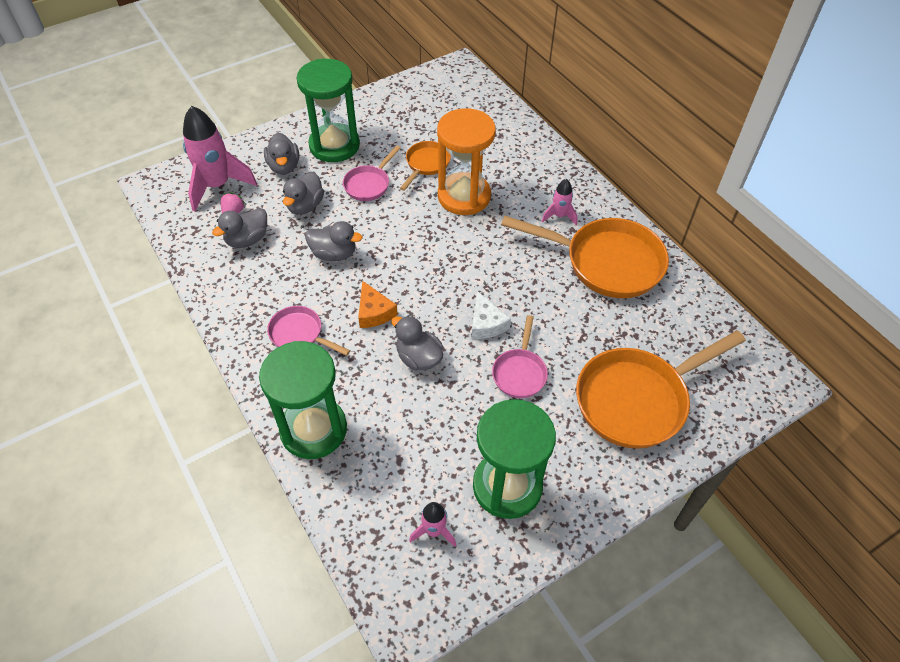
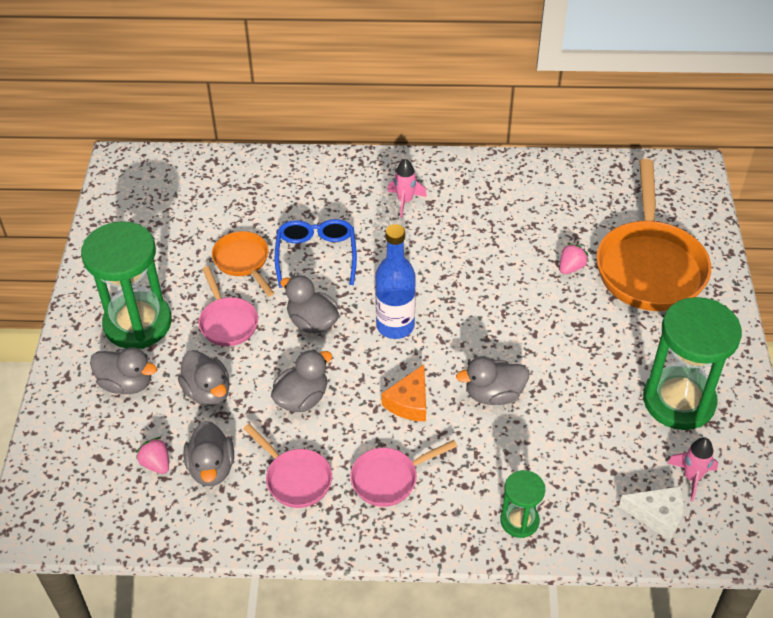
camera: 55 degrees left, 5 degrees down
(217, 186) = (96, 461): pink rocket -> none
(313, 429) = (519, 521): green hourglass -> green hourglass, size x0.50
(374, 312) = (409, 402): orange cheese -> orange cheese turned 105 degrees clockwise
(403, 225) = (312, 322): none -> grey duck
(436, 270) = (395, 326): none -> blue bottle
(464, 196) = (316, 255): orange hourglass -> blue glasses
(486, 323) = (492, 323): white cheese -> white cheese (657, 515)
(520, 372) = (565, 328): pink pan -> pink pan (295, 478)
(586, 346) = (571, 267): none -> pink strawberry
(606, 262) = (488, 202): orange pan -> none

